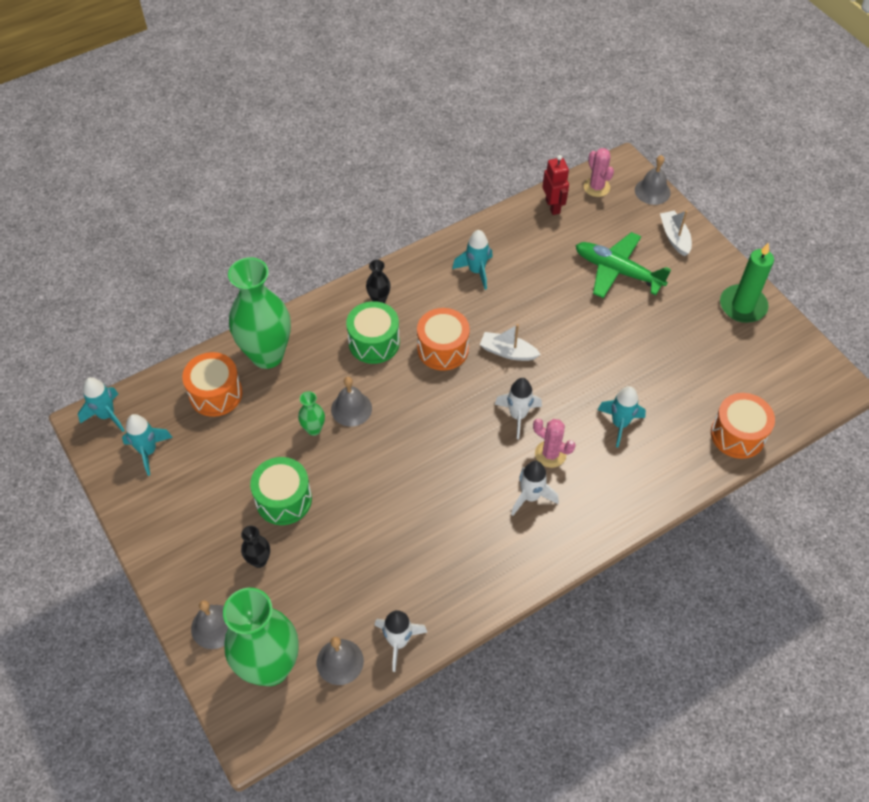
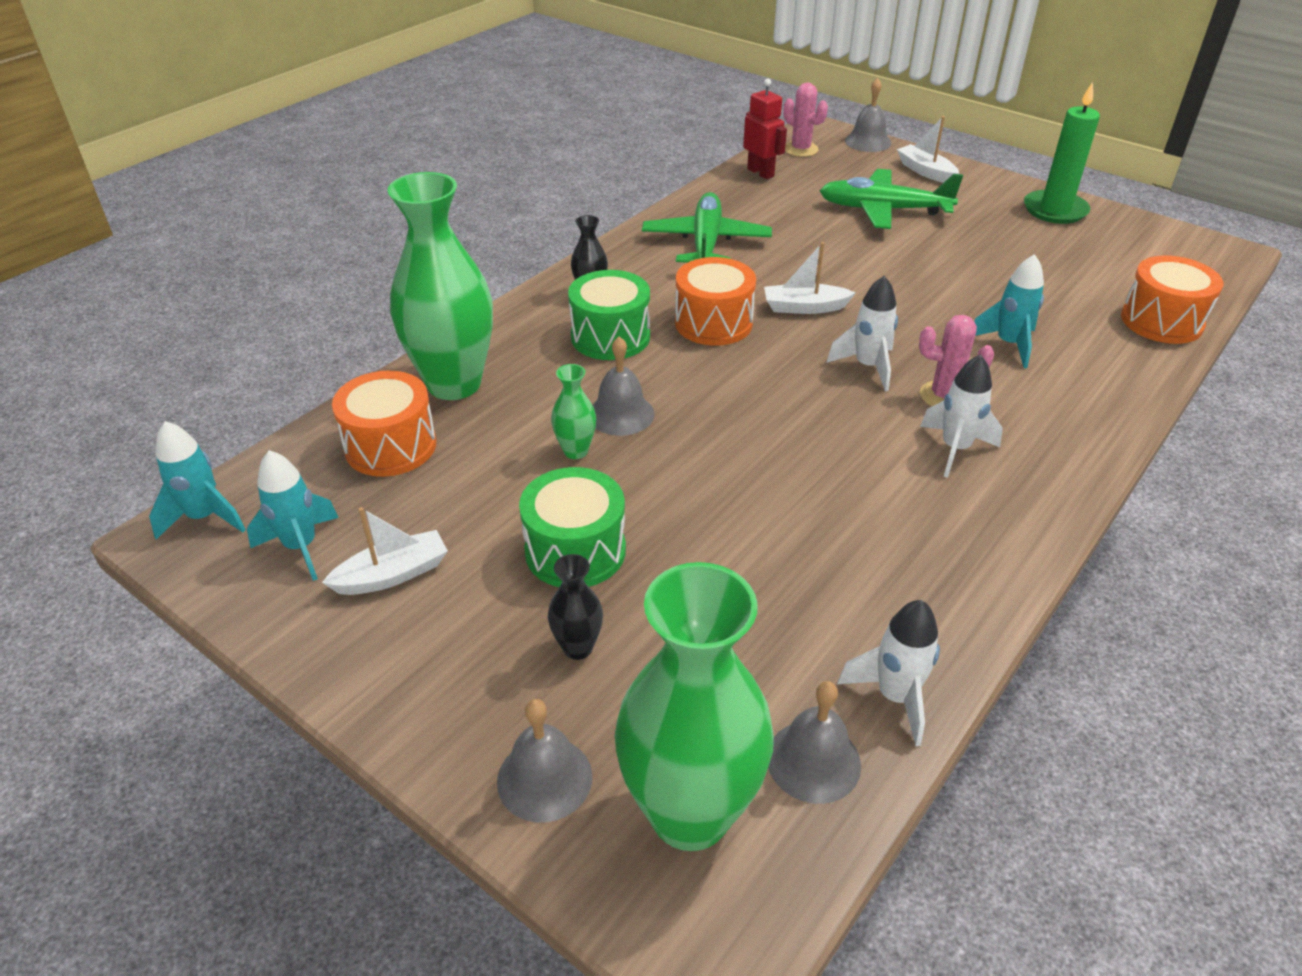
camera: 20 degrees left, 15 degrees down
(187, 484) = (392, 574): none -> white boat
(476, 271) = (706, 243): turquoise rocket -> green plane

